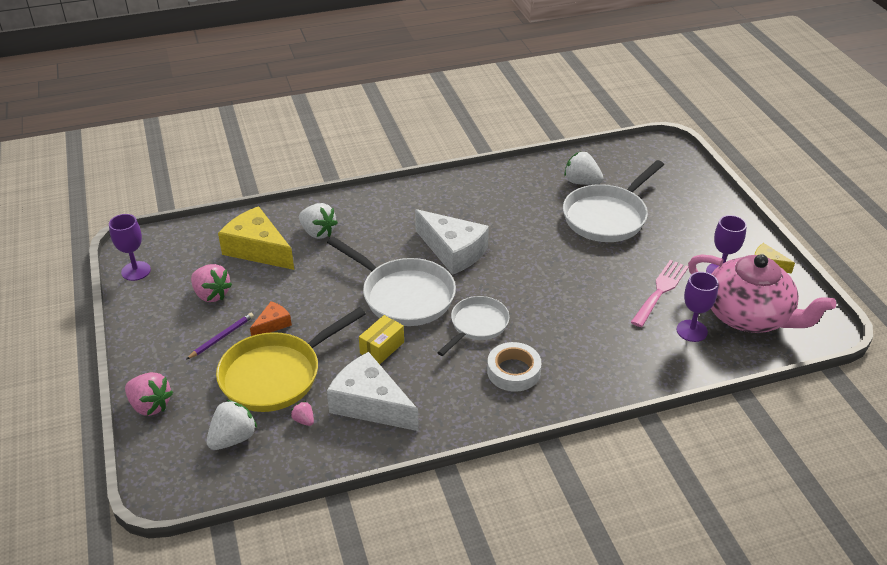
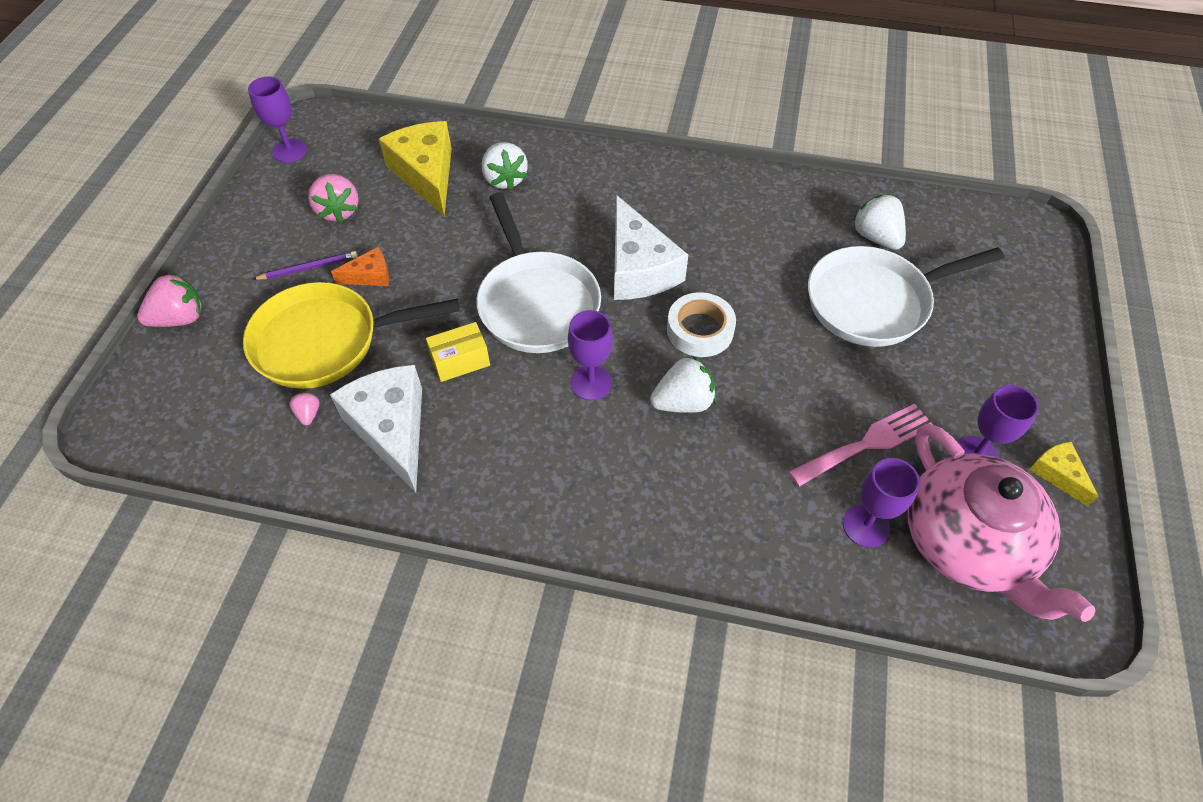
camera: 30 degrees right, 15 degrees up
(150, 405) = (180, 318): pink strawberry -> pink strawberry turned 90 degrees counterclockwise
(233, 438) = (224, 399): white strawberry -> white strawberry (683, 402)
(477, 325) = (591, 383): white pan -> purple goblet
(513, 371) = (586, 468): white tape -> white tape (700, 330)

